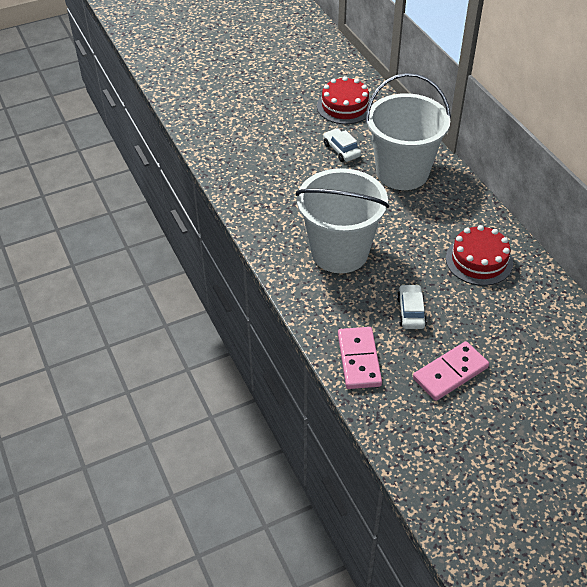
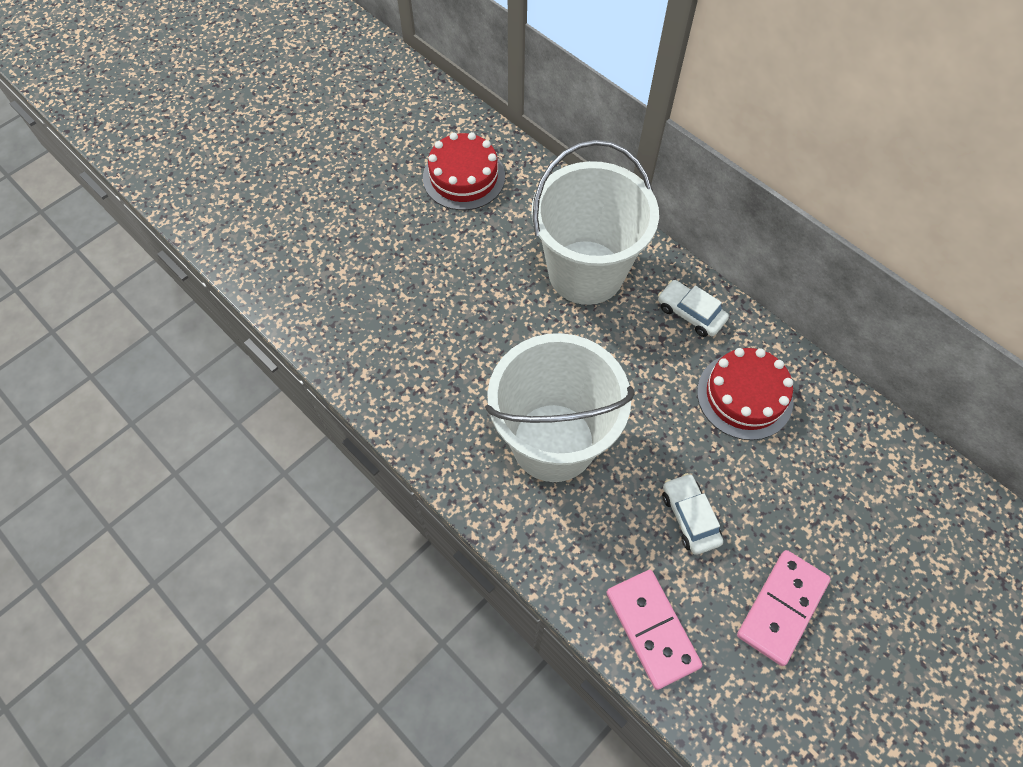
camera: 20 degrees left, 15 degrees up
(341, 150) = (488, 257): white car -> white car (690, 313)

